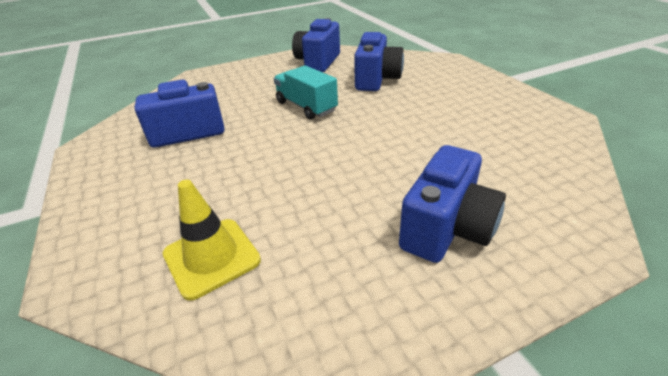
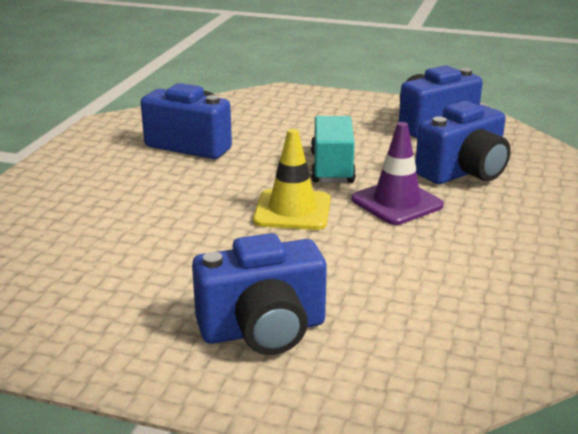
camera: 40 degrees right, 10 degrees down
(211, 257) = (71, 247): yellow traffic cone -> yellow traffic cone (292, 210)
(374, 110) = (396, 202): none -> purple traffic cone

